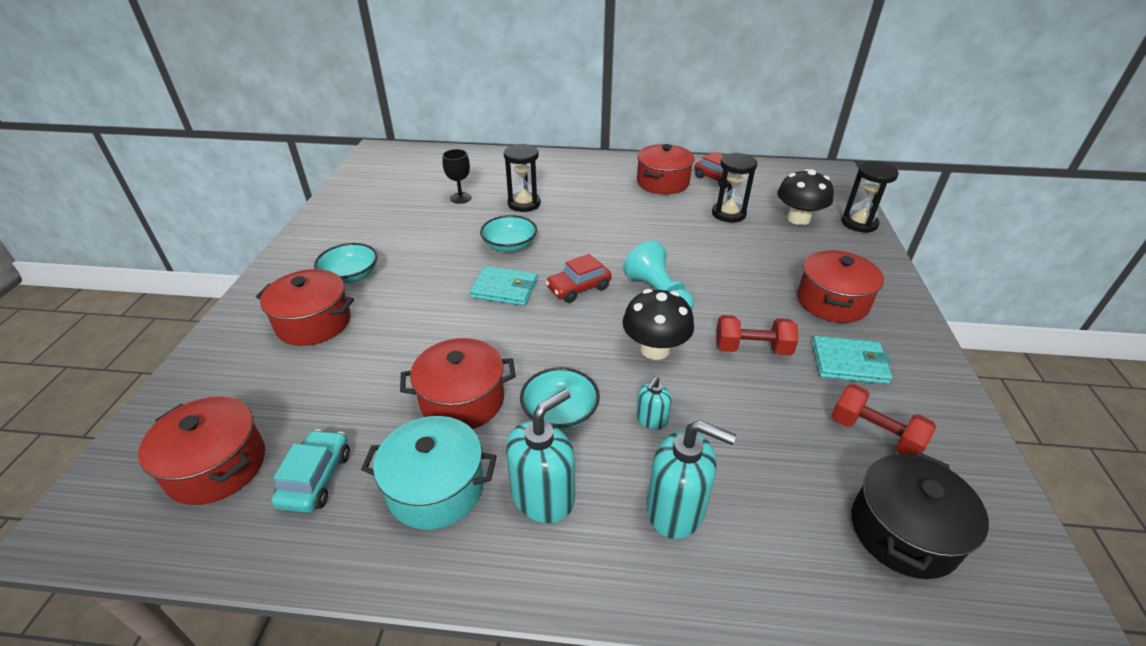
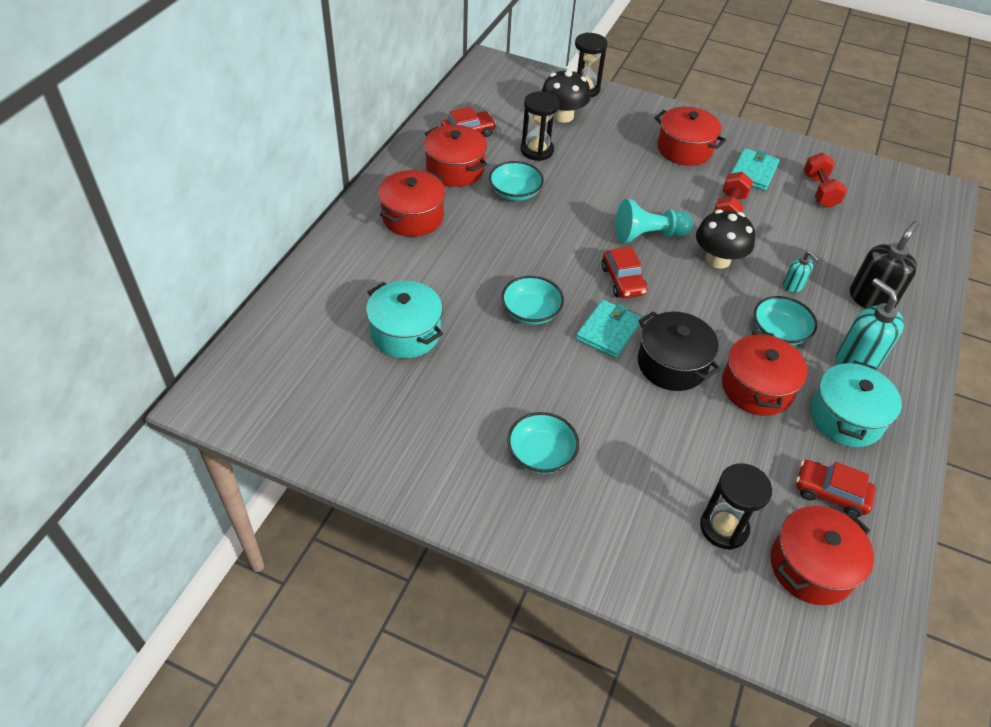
camera: 75 degrees left, 10 degrees up
(314, 323) = (621, 491): red pot -> red pot (412, 217)
(316, 478) = (830, 493): turquoise car -> red car
(460, 198) = (405, 333): black goblet -> turquoise pot
(524, 204) = (447, 282): black hourglass -> black hourglass (723, 528)
(658, 213) = (515, 192): none -> turquoise bowl
(676, 510) = (871, 299): turquoise soap dispenser -> black soap dispenser
(874, 435) = (819, 191): red dumbbell -> red dumbbell turned 60 degrees counterclockwise
(903, 531) = (890, 214): black pot -> black pot (672, 364)

